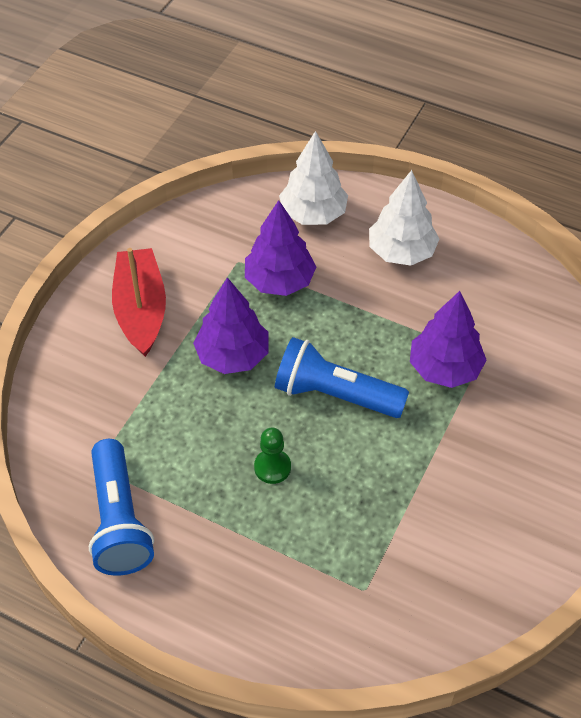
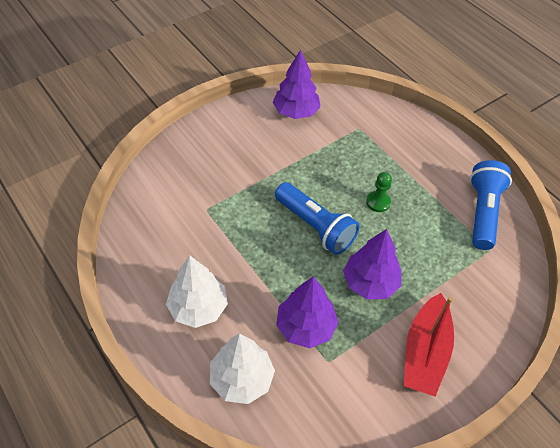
camera: 155 degrees left, 0 degrees up
(445, 368) = (235, 212): purple tree -> purple tree (296, 112)

